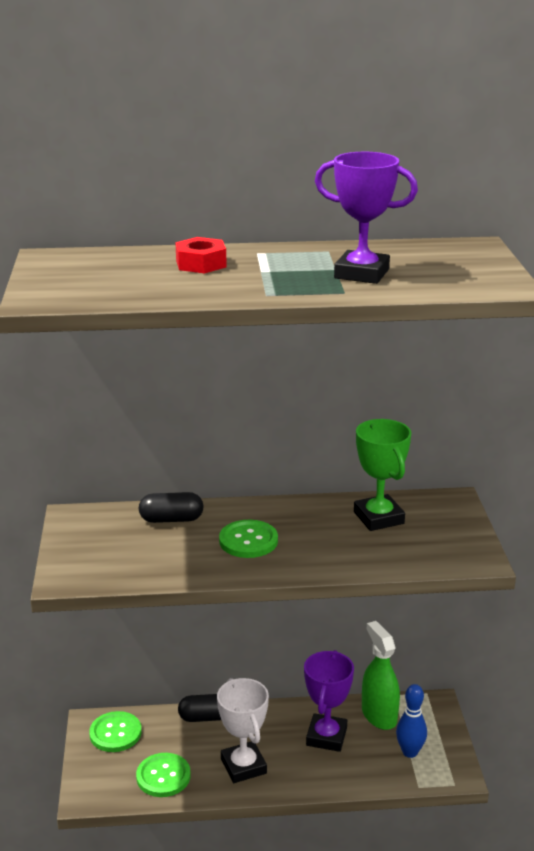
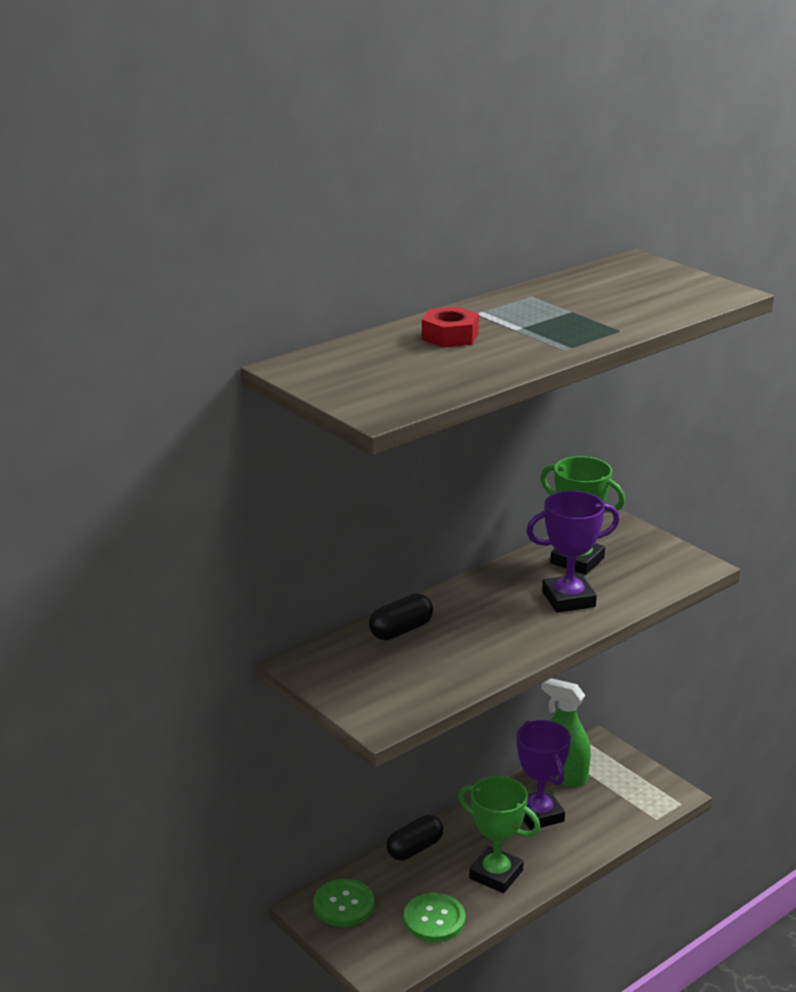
camera: 35 degrees left, 0 degrees up
(243, 766) = (496, 874): white trophy -> green trophy
(248, 541) = (497, 622): green button -> none
(361, 274) = (600, 310): purple trophy -> purple trophy (568, 599)
(410, 752) = (620, 794): blue bowling pin -> none

